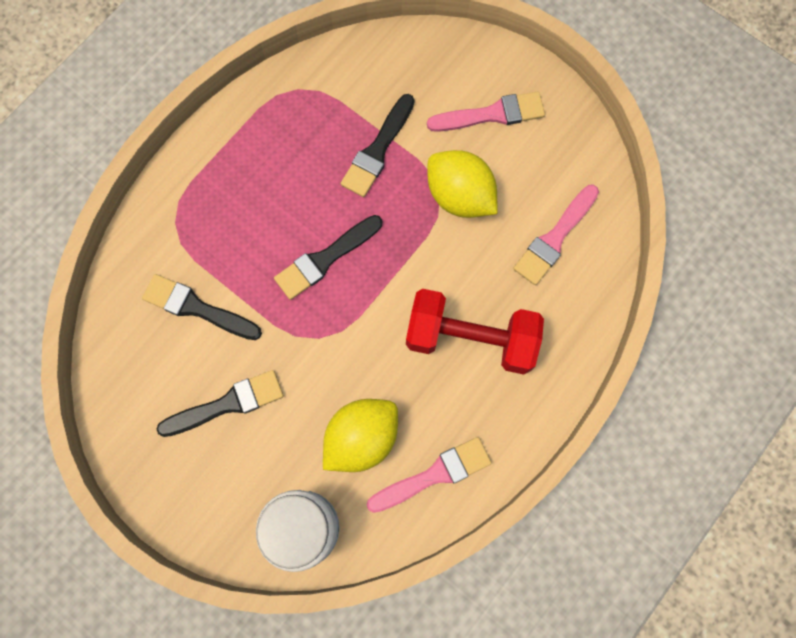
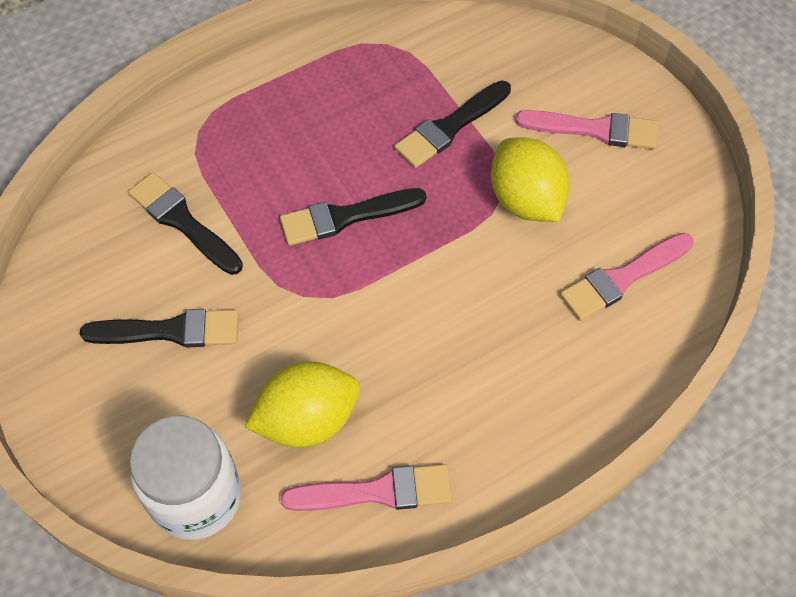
camera: 20 degrees right, 15 degrees down
(470, 338) = (480, 353): red dumbbell -> none

